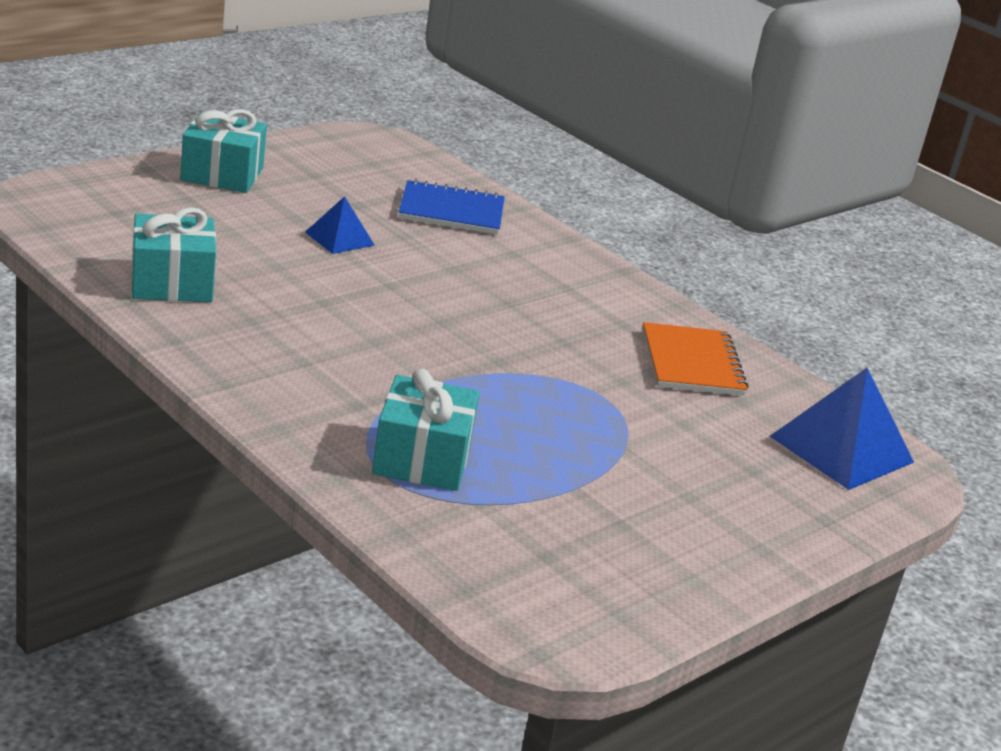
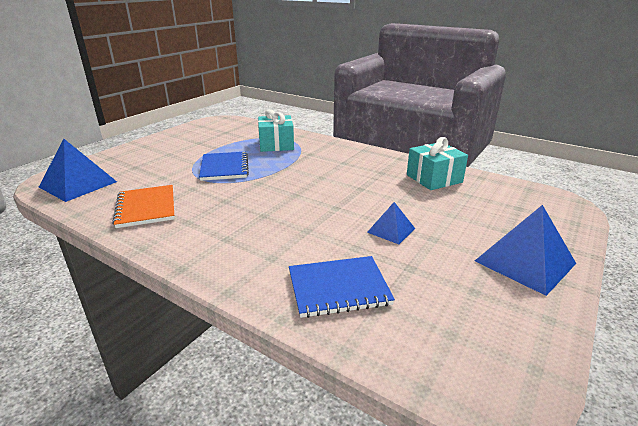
camera: 170 degrees right, 0 degrees up
(222, 174) = (524, 262): turquoise gift -> blue pyramid
(559, 415) = (224, 168): none -> blue notebook

